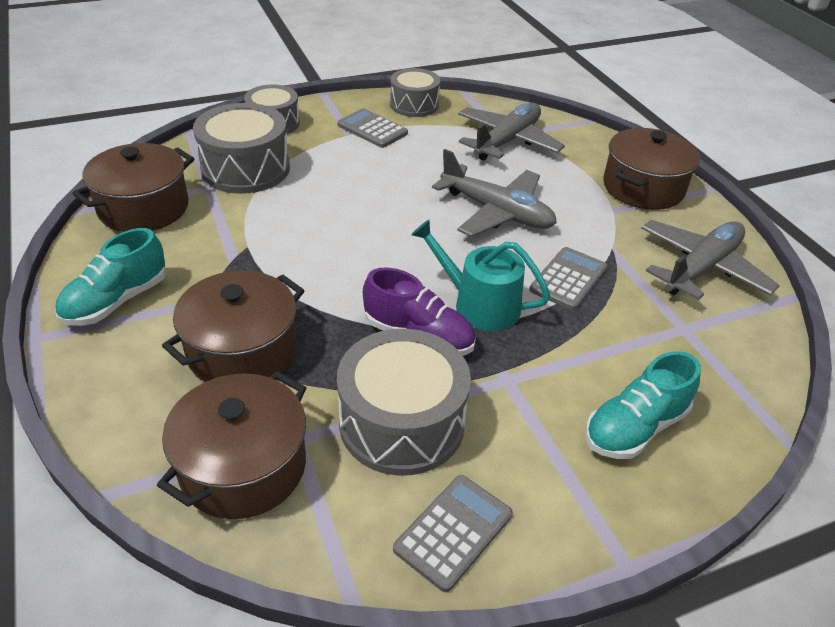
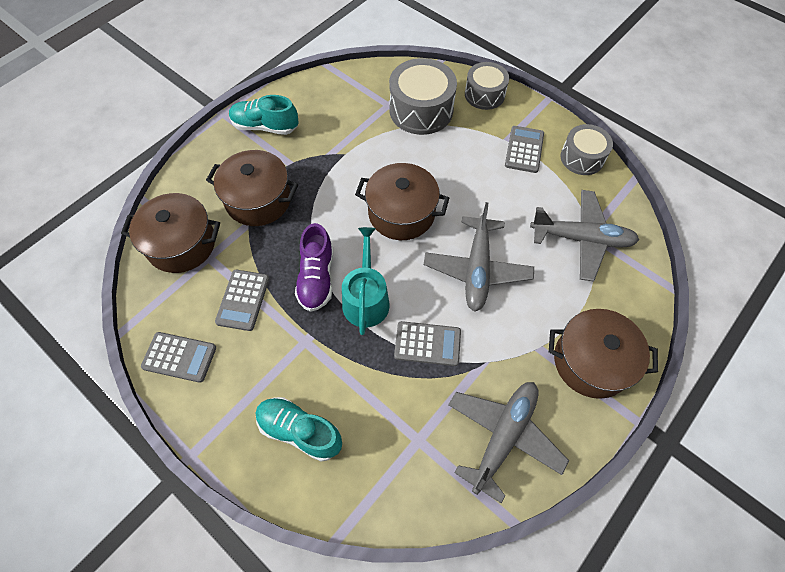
camera: 65 degrees right, 20 degrees up
(144, 208) = (347, 89): brown pot -> brown pot (401, 213)
(402, 422) = (243, 300): grey drum -> grey calculator
(701, 268) = (503, 437): grey plane -> grey plane turned 75 degrees counterclockwise

